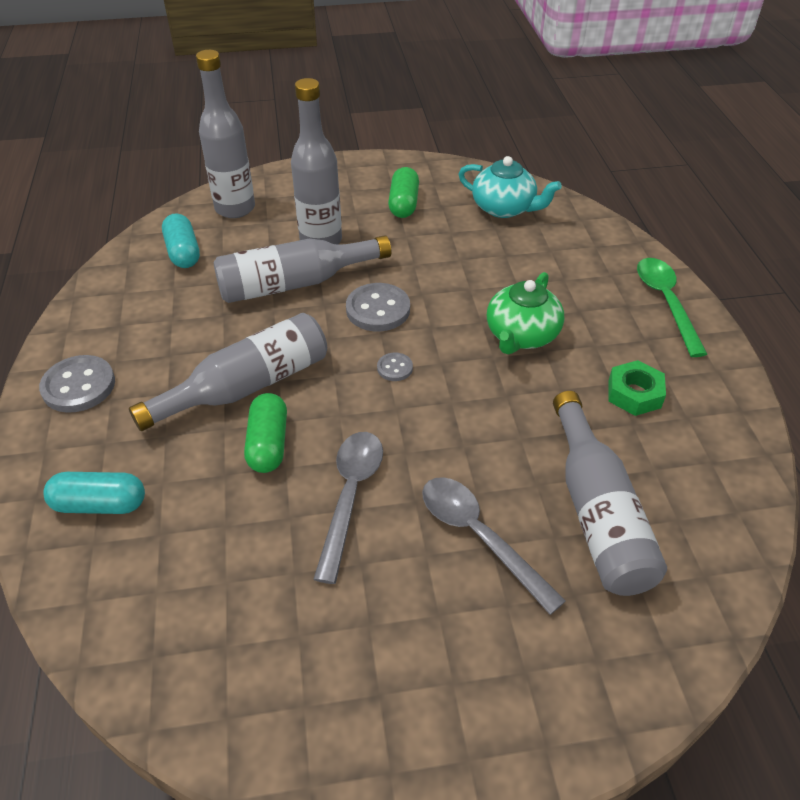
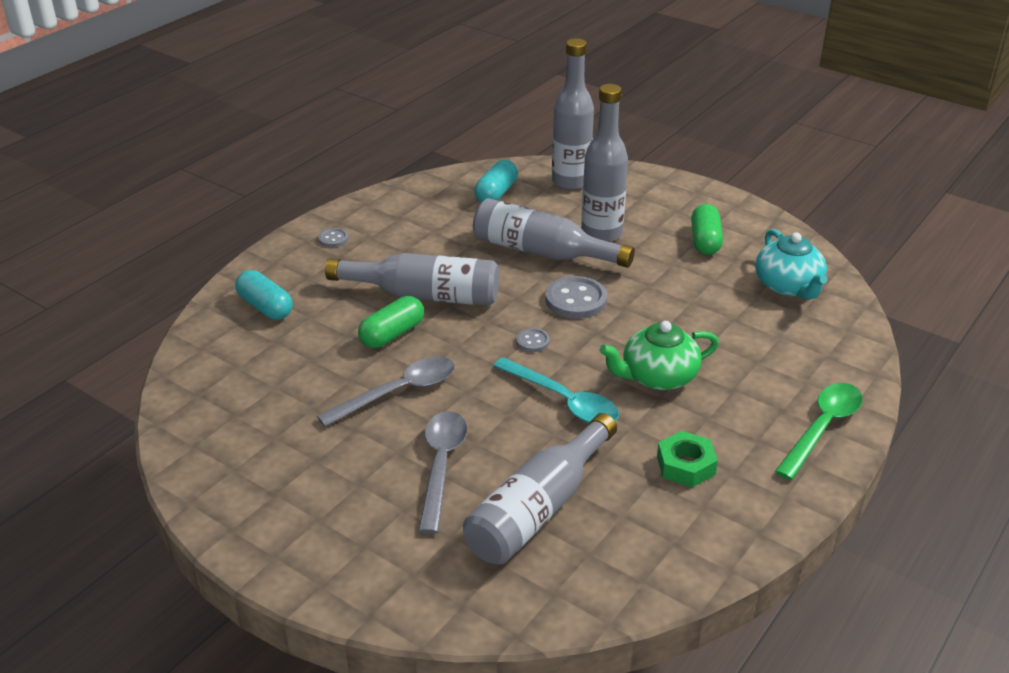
camera: 45 degrees right, 10 degrees down
(79, 386) = (333, 239): grey button -> grey button, size x0.52
(404, 204) = (705, 241): green capsule -> green capsule turned 45 degrees counterclockwise
(487, 404) = (563, 401): none -> turquoise spoon

